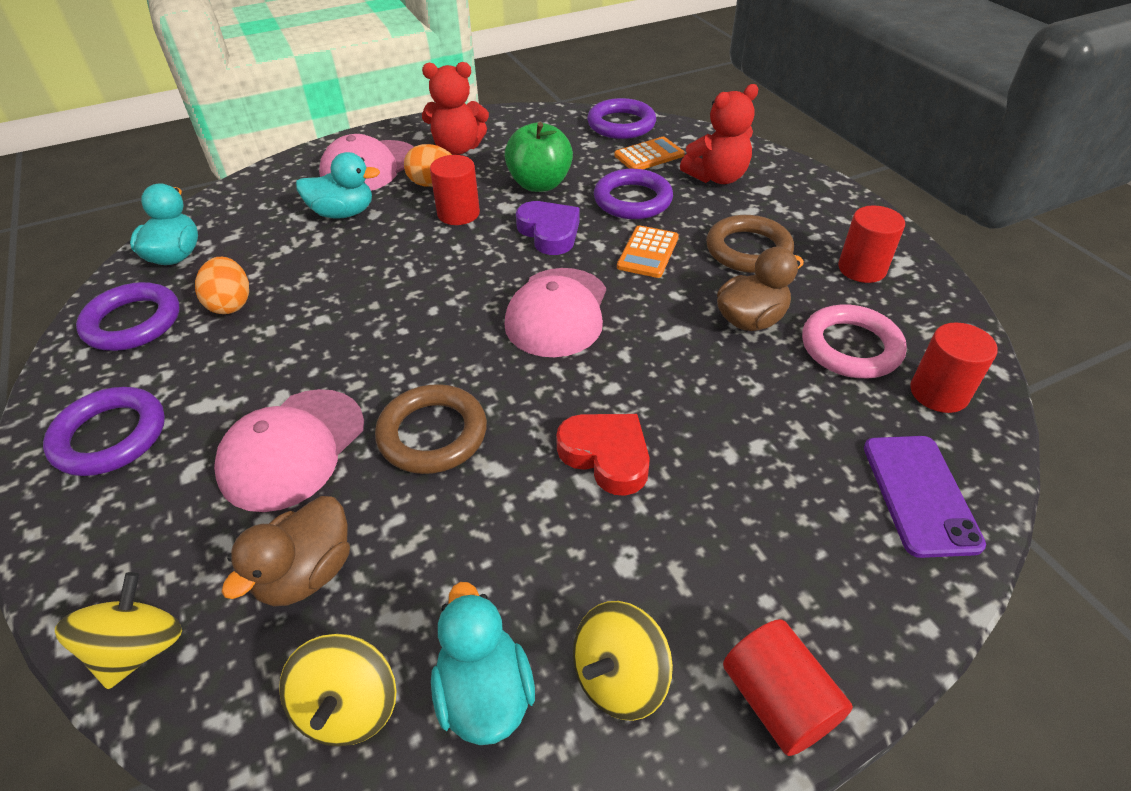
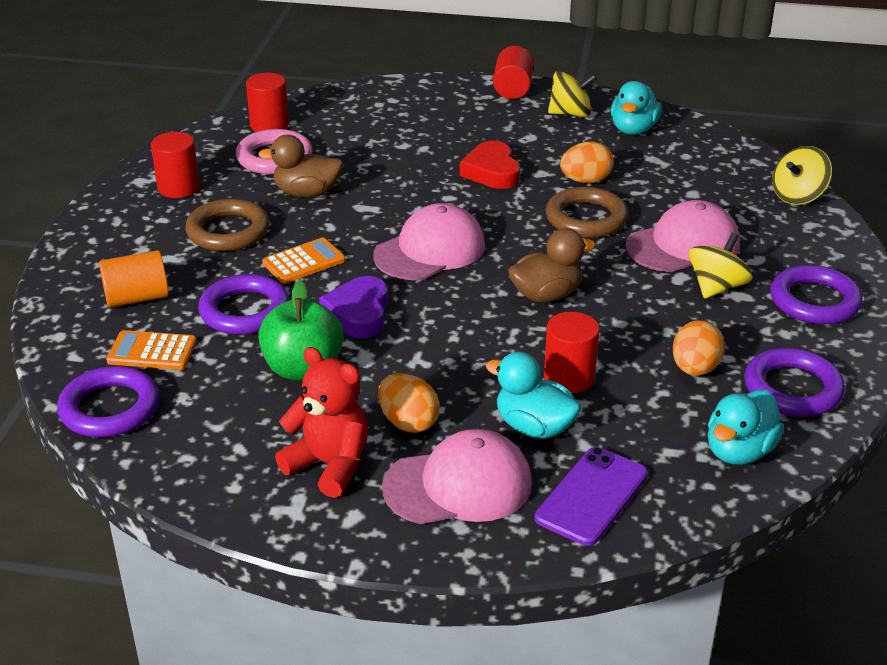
camera: 145 degrees left, 10 degrees down
(306, 573) = (698, 190): brown duck -> brown duck (546, 295)
(348, 706) = (697, 146): yellow spinning top -> yellow spinning top (716, 287)
(458, 214) = (418, 371): red cylinder -> red cylinder (569, 378)
(477, 505) = (585, 181): none -> orange egg
(717, 177) = (137, 298): red teddy bear -> orange cylinder
(919, 494) = (355, 104): purple phone -> purple phone (592, 496)

